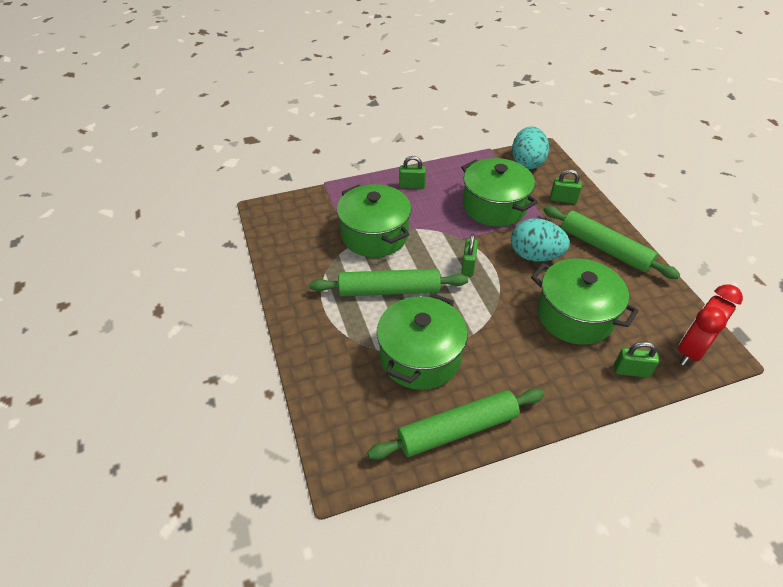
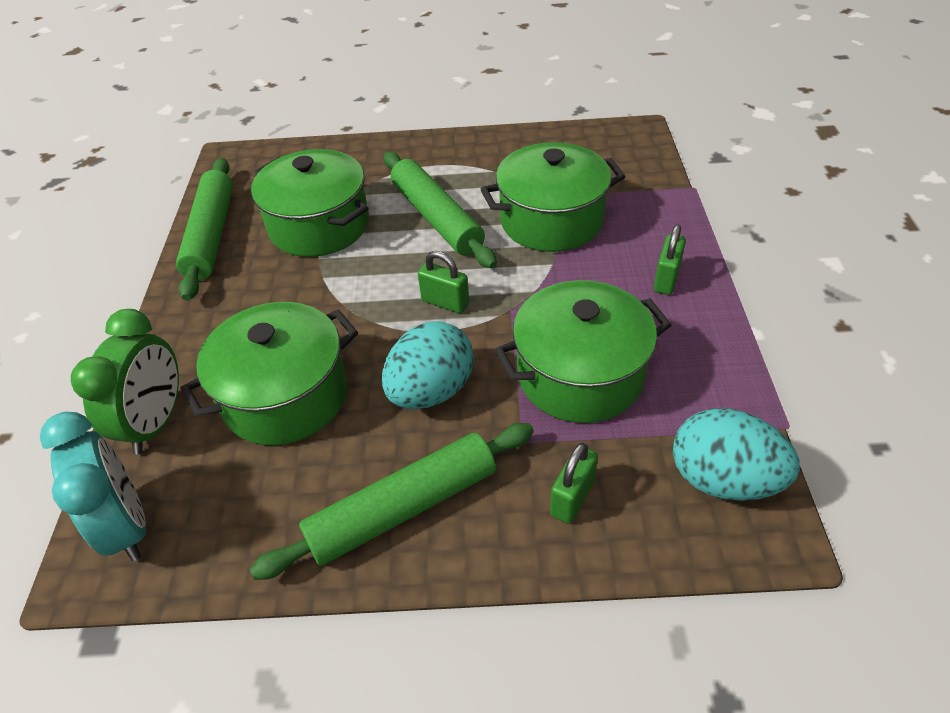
camera: 110 degrees right, 0 degrees up
(389, 290) = (437, 218): green rolling pin -> green rolling pin turned 45 degrees counterclockwise
(631, 371) = (156, 422): green padlock -> green clock
(691, 350) = (128, 525): red clock -> turquoise clock

